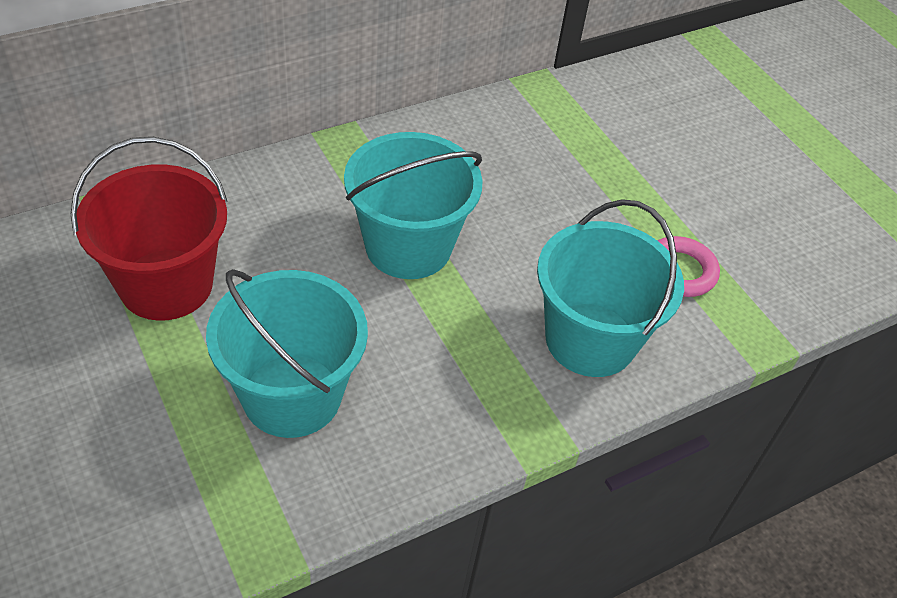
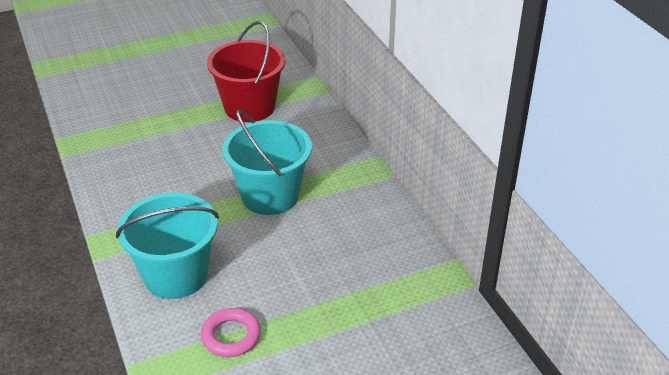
camera: 100 degrees right, 10 degrees down
(292, 395) = (164, 150): turquoise bucket -> none

